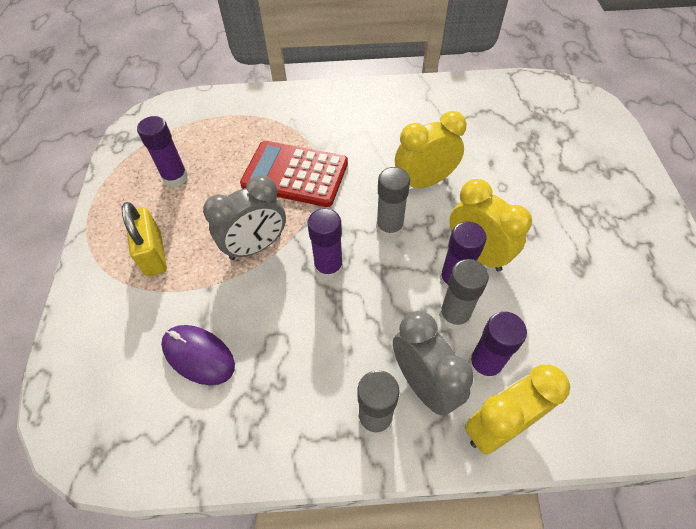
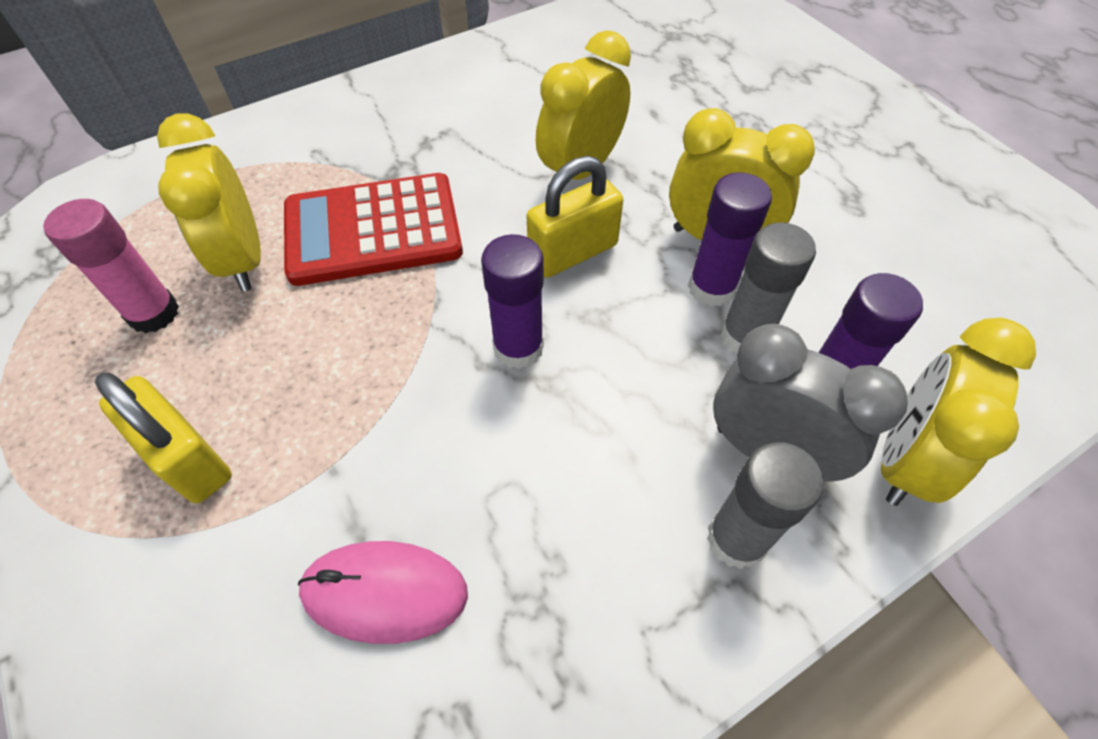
camera: 30 degrees left, 0 degrees up
(175, 177) = (154, 313): purple glue stick -> pink glue stick
(198, 355) = (385, 592): purple mouse -> pink mouse
(227, 166) = (243, 259): none -> yellow clock
(256, 247) = (376, 367): grey clock -> none
(389, 228) = (573, 252): grey glue stick -> yellow padlock

